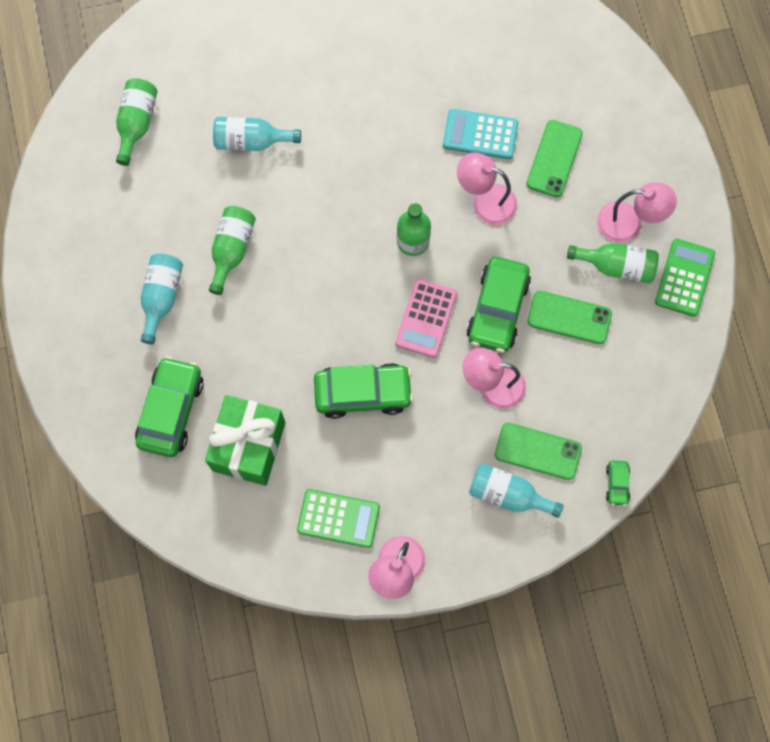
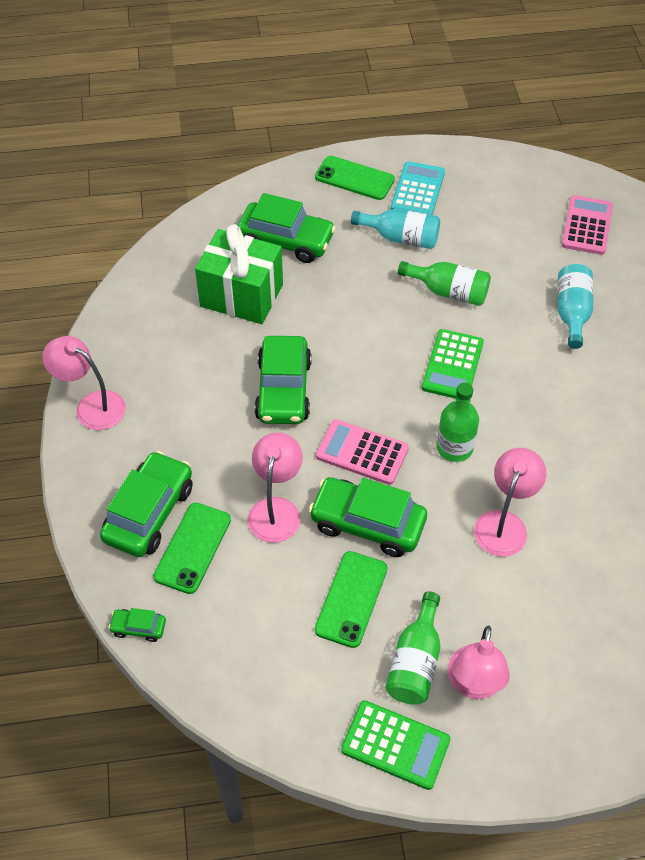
camera: 95 degrees right, 20 degrees down
(137, 123) = (587, 226): green bottle -> pink calculator
(338, 518) = (155, 361): green calculator -> green calculator (452, 365)
(480, 134) = (591, 526): turquoise calculator -> turquoise calculator (418, 191)
(507, 494) = (149, 513): turquoise bottle -> green car
(554, 158) = (562, 605): green phone -> green phone (354, 178)

